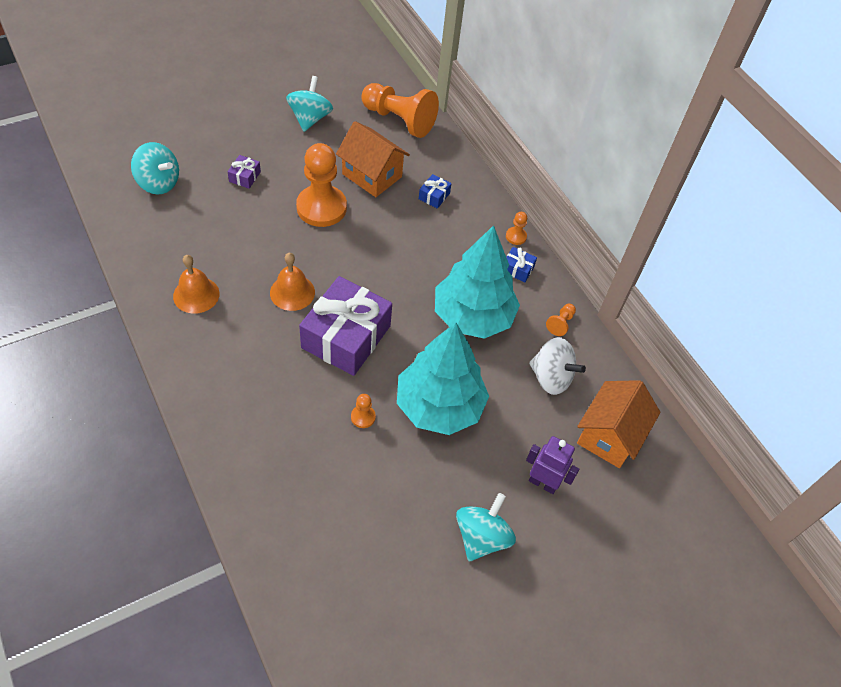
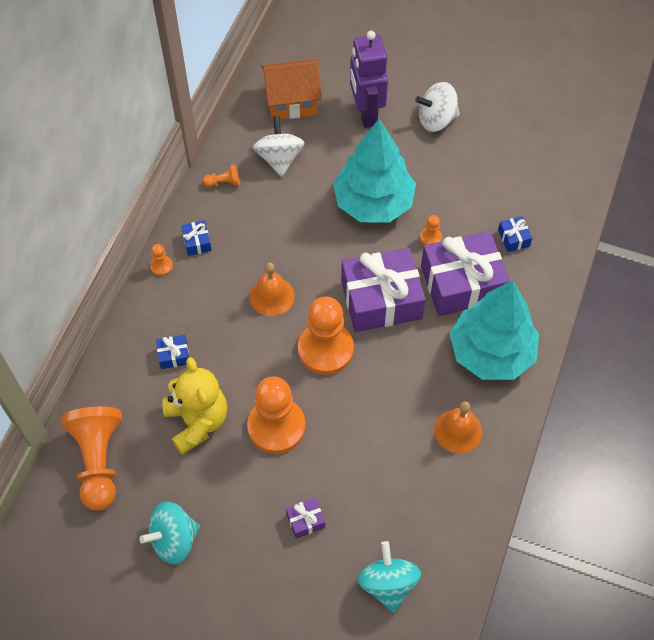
camera: 125 degrees left, 5 degrees up
(292, 292) = (382, 368): orange bell -> orange bell (272, 296)
(295, 478) = (513, 238): none -> blue gift
(299, 400) = (462, 283): none -> purple gift
(345, 273) = (325, 349): none -> orange pawn
(372, 175) = (197, 422): orange house -> yellow teddy bear
(472, 316) = (275, 238): turquoise tree -> turquoise tree (491, 353)
(481, 537) = (436, 120): turquoise spinning top -> white spinning top
(543, 483) = (366, 114): purple robot -> purple robot, size x1.52

